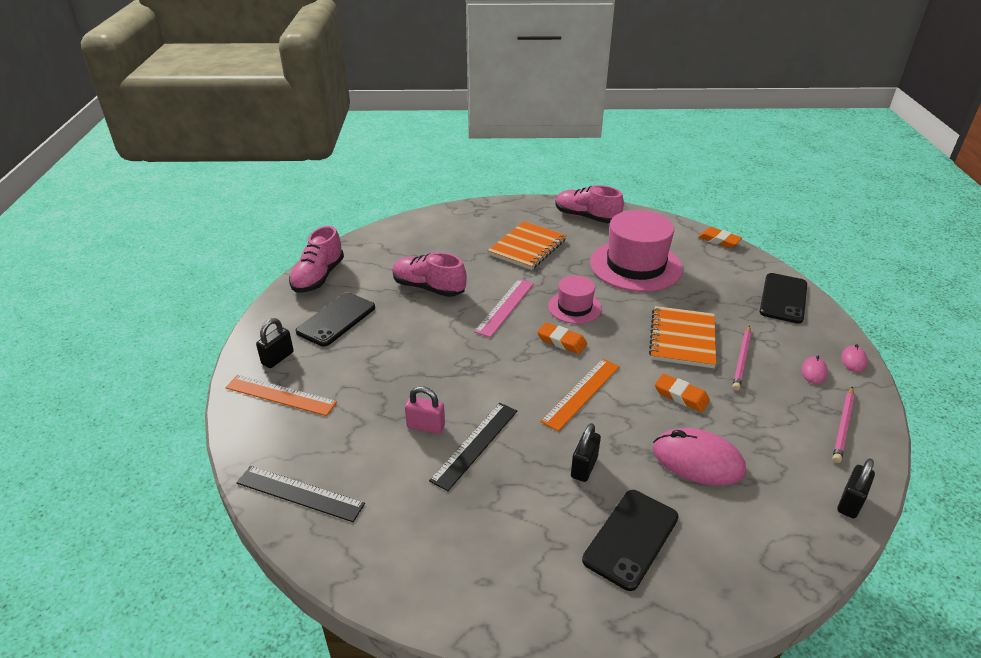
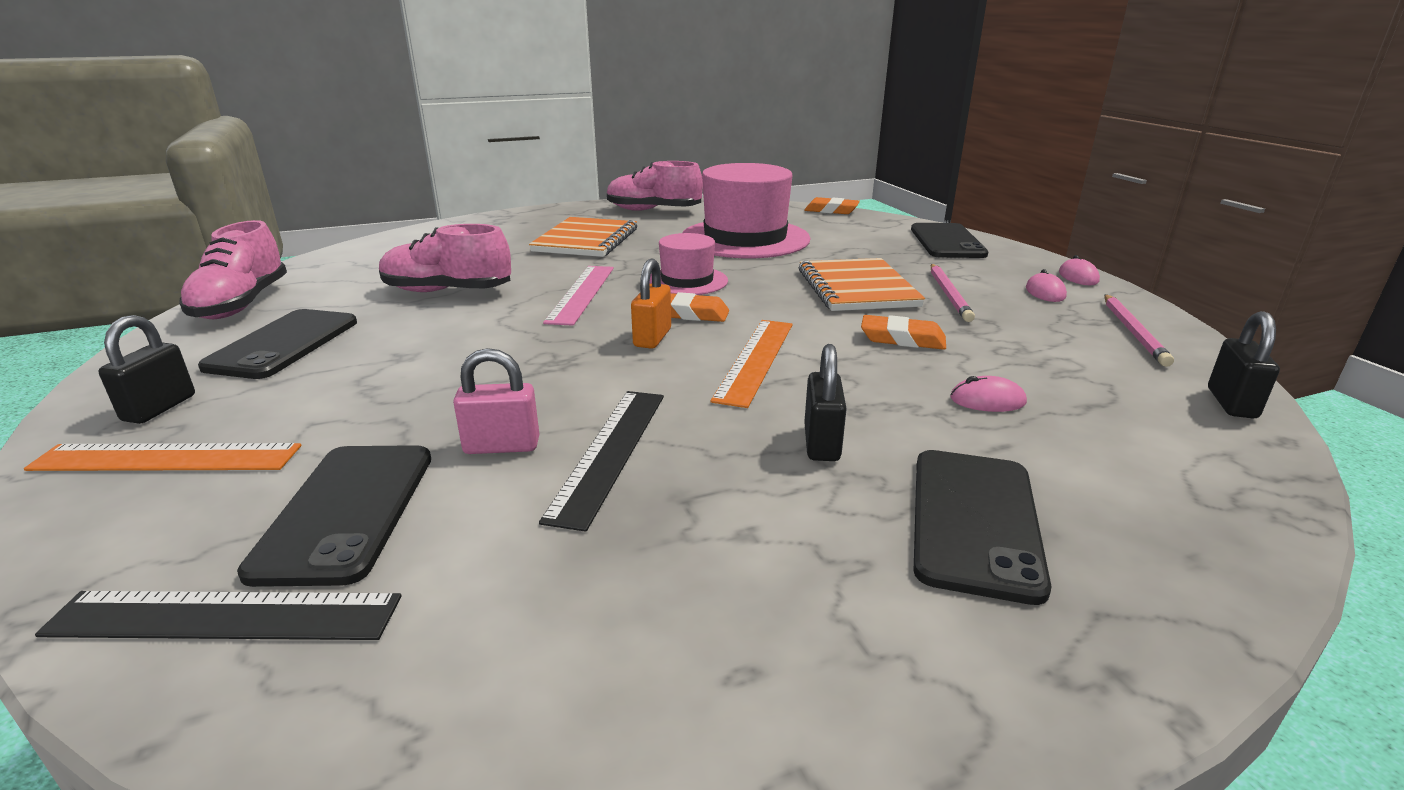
camera: 20 degrees left, 10 degrees down
(350, 450) = (346, 511): none -> black phone
(531, 359) = (652, 338): none -> orange padlock
(697, 460) = (987, 400): pink mouse -> pink mouse, size x0.47

